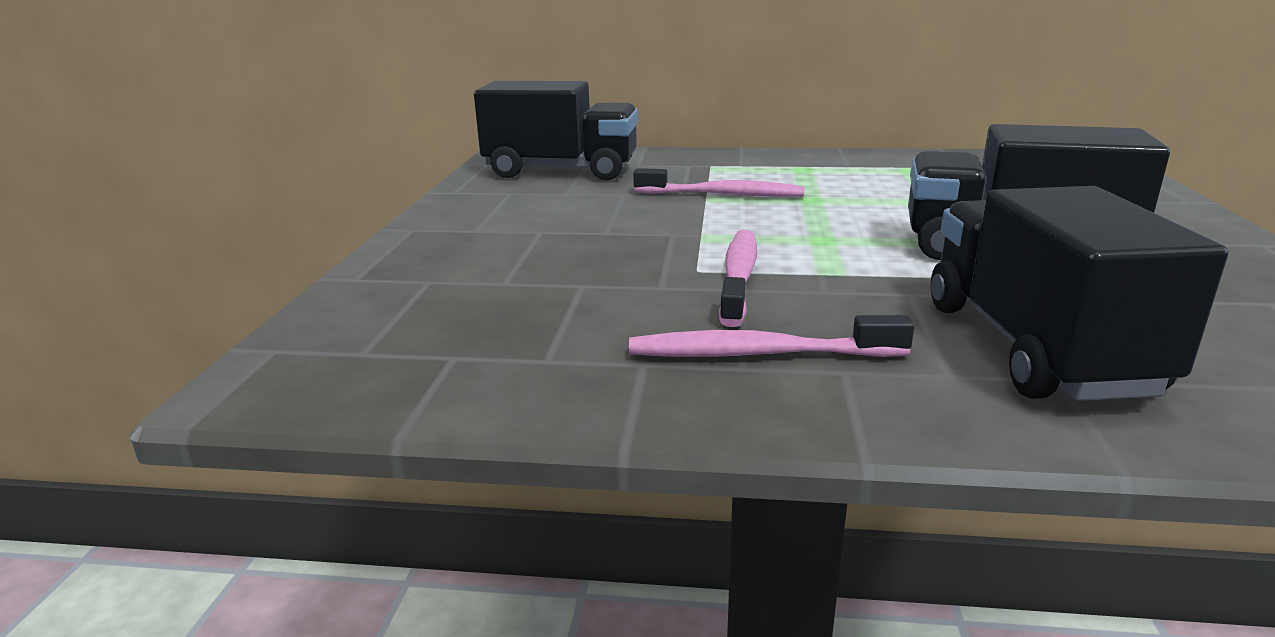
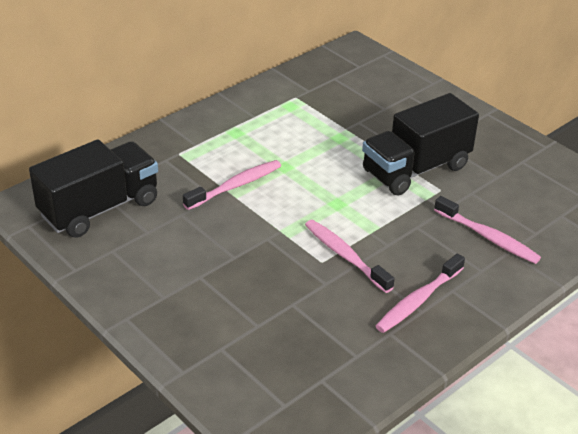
camera: 50 degrees left, 15 degrees up
(1035, 347) = (488, 237): black truck -> pink toothbrush

